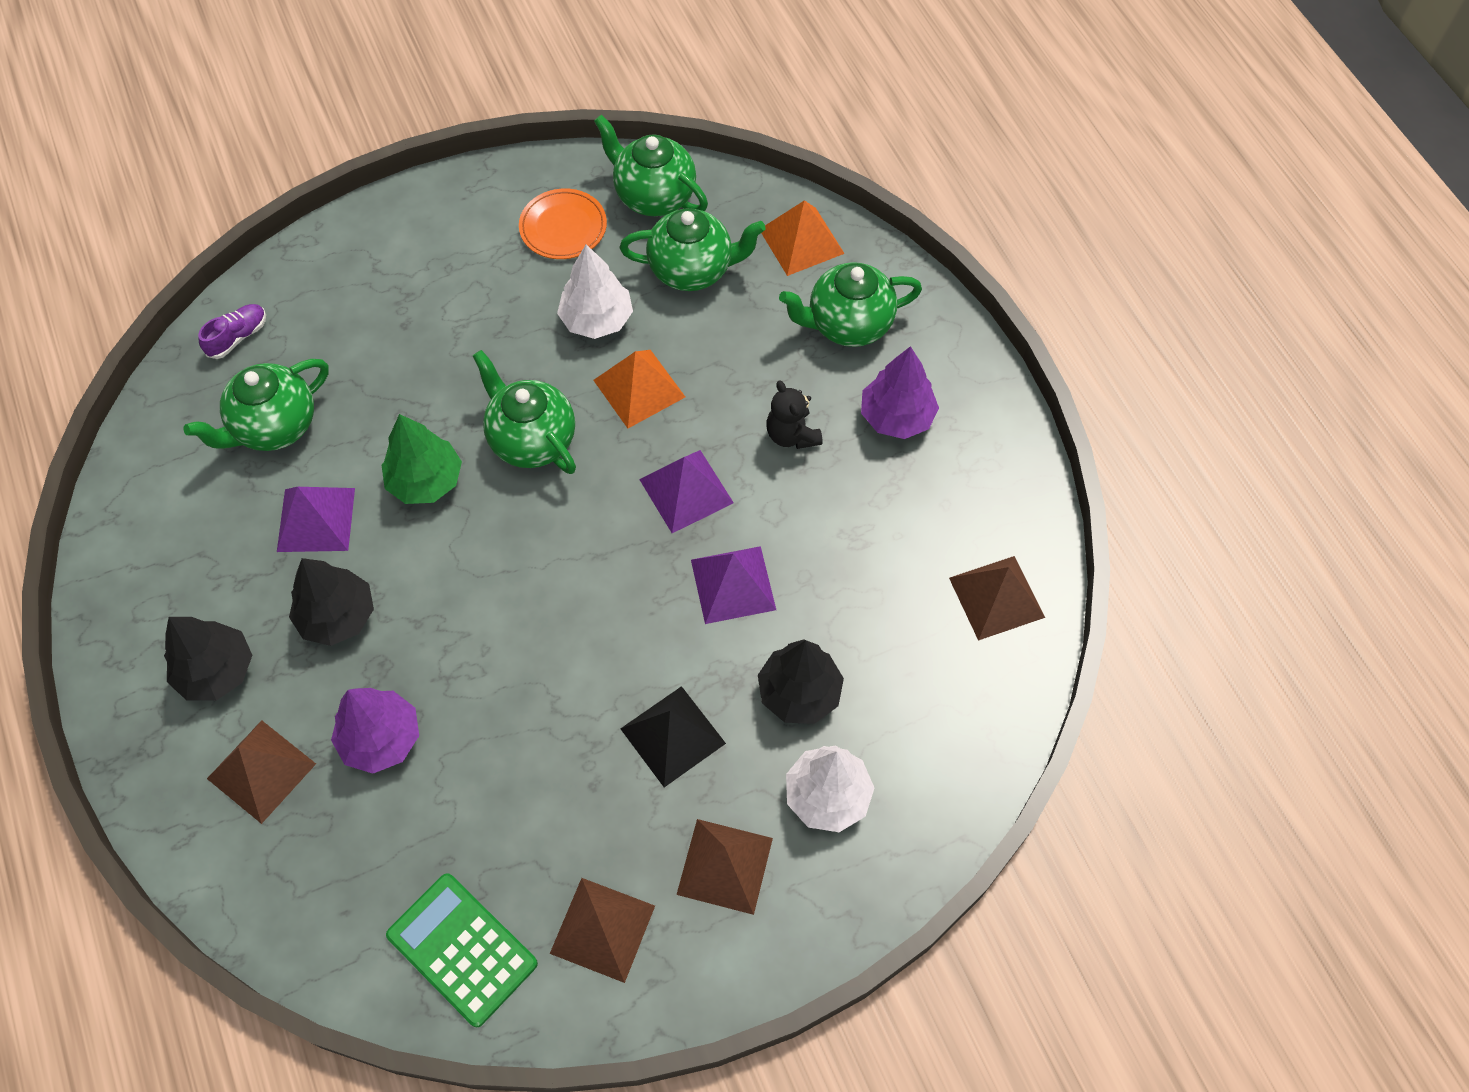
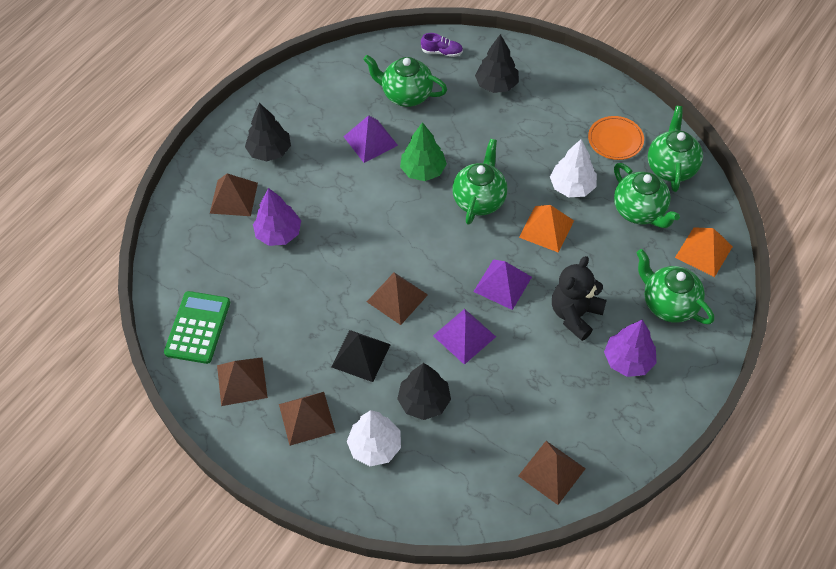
camera: 60 degrees right, 5 degrees down
(337, 616) = (327, 179): black tree -> black tree (496, 85)
(613, 635) = (397, 298): none -> brown pyramid
(792, 435) = (575, 314): black teddy bear -> black teddy bear, size x1.52

